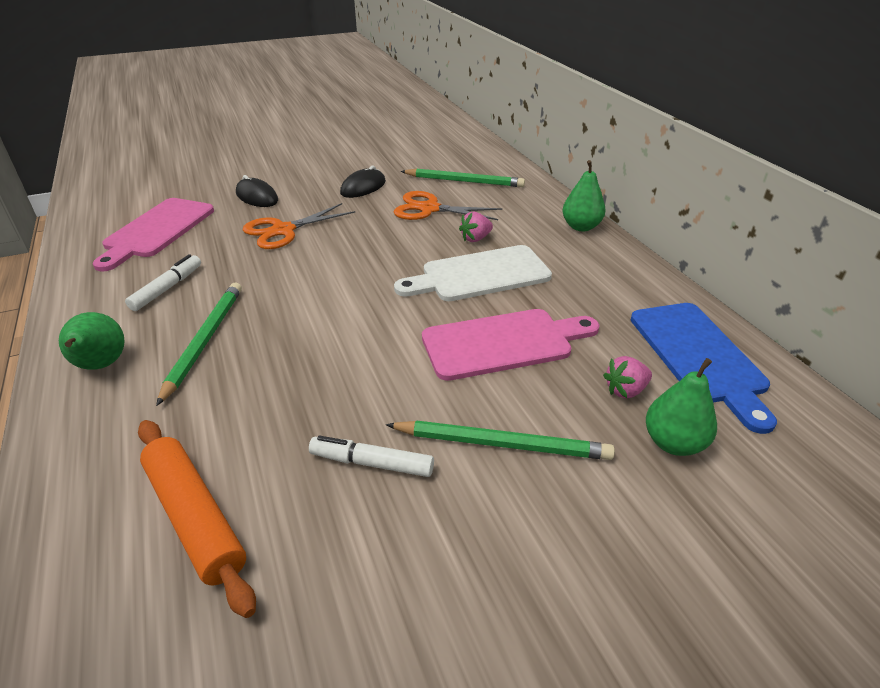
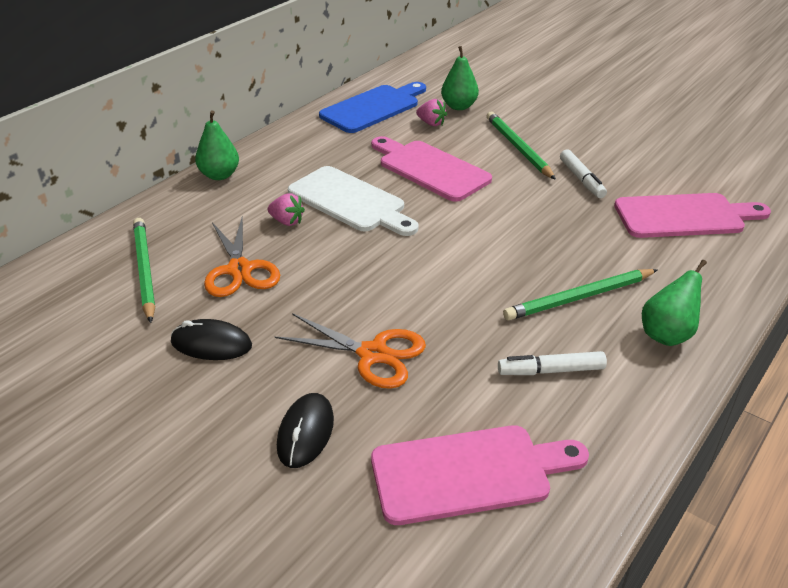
camera: 120 degrees left, 0 degrees up
(194, 518) = (684, 216): orange rolling pin -> pink cutting board

